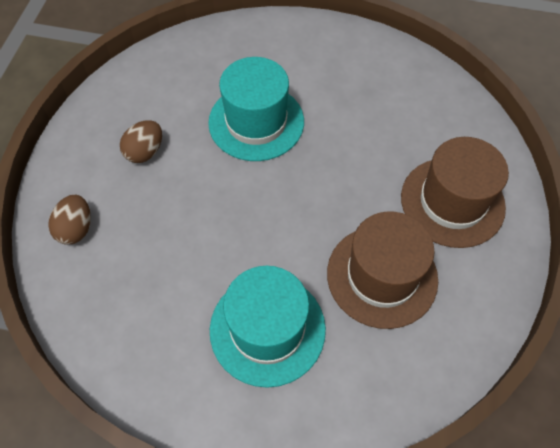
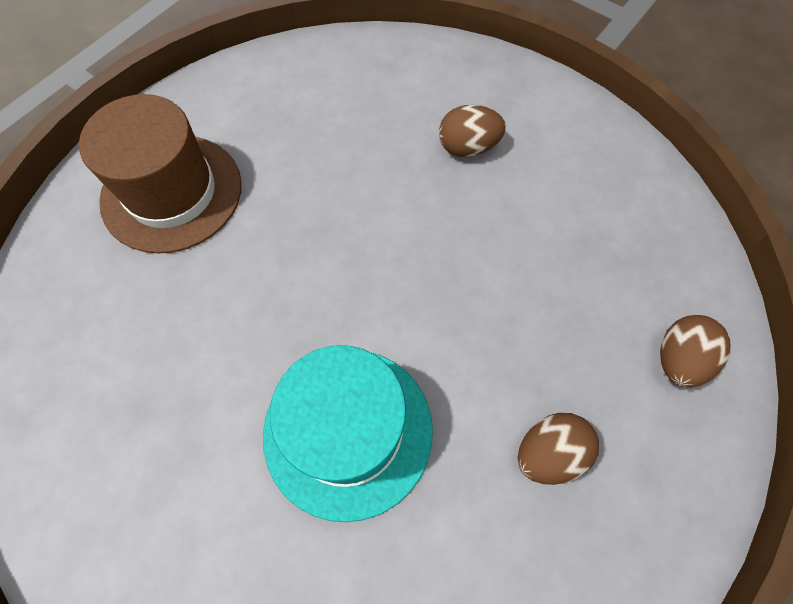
camera: 155 degrees left, 5 degrees up
(267, 329) = (468, 147): turquoise hat -> brown egg
(382, 276) = (315, 149): brown hat -> none

